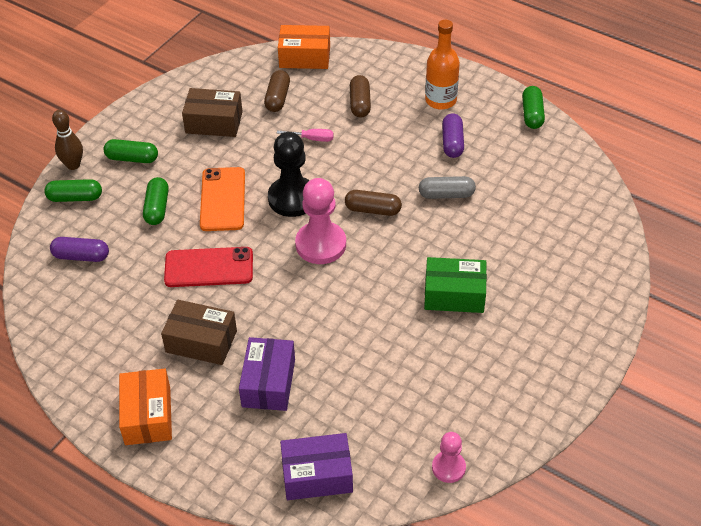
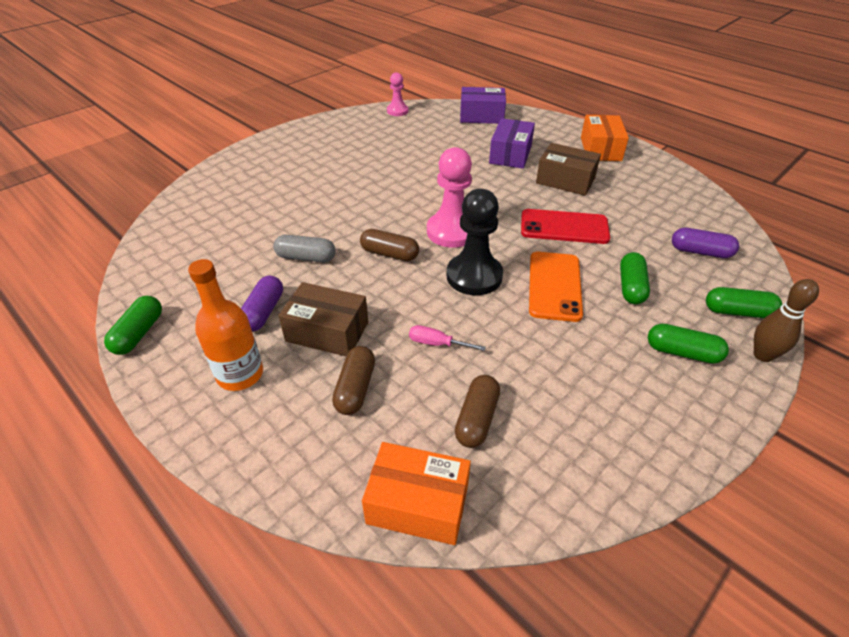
camera: 170 degrees left, 5 degrees down
(214, 122) = (575, 391): brown box -> brown box (327, 332)
(454, 294) = (345, 184): green box -> none

